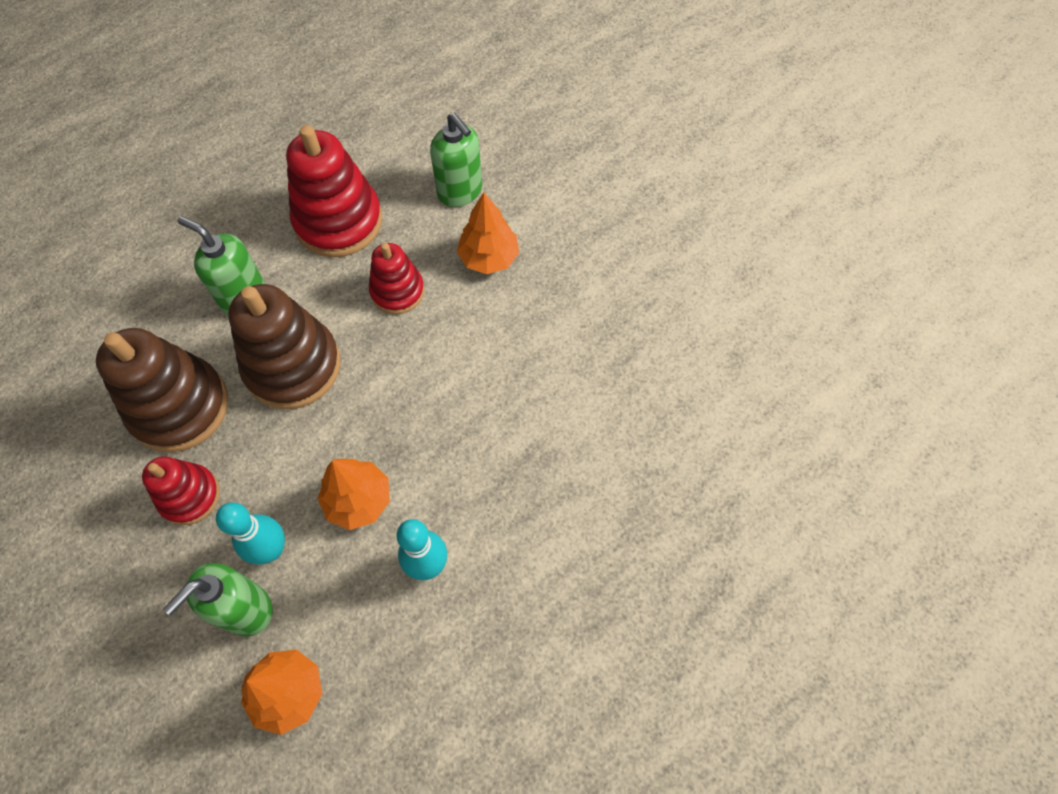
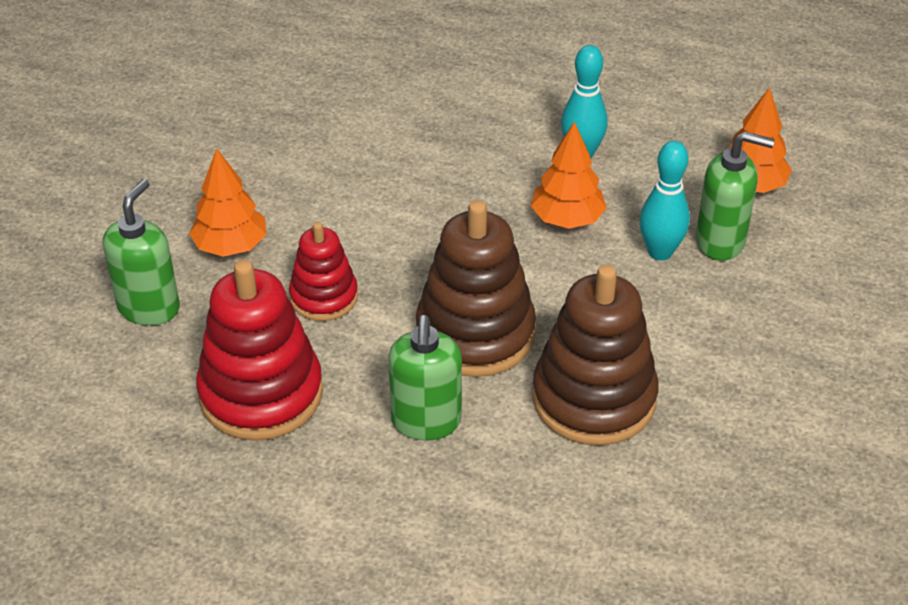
camera: 120 degrees left, 20 degrees down
(189, 496) = (669, 335): red stacking toy -> none

